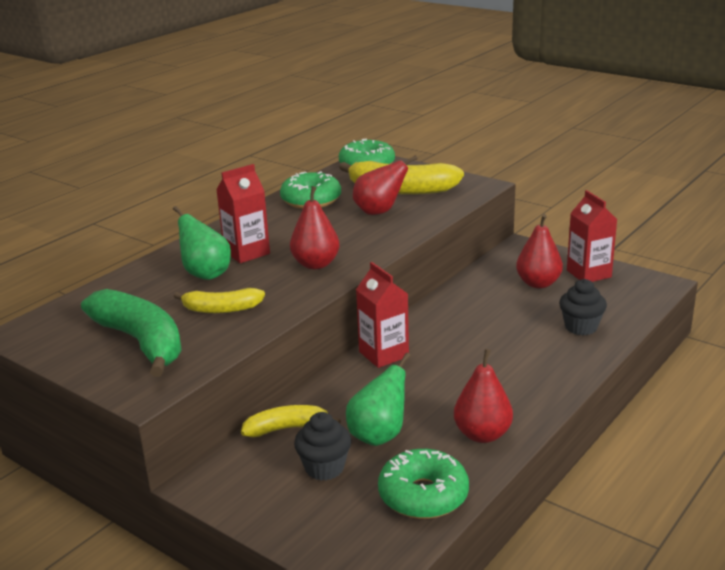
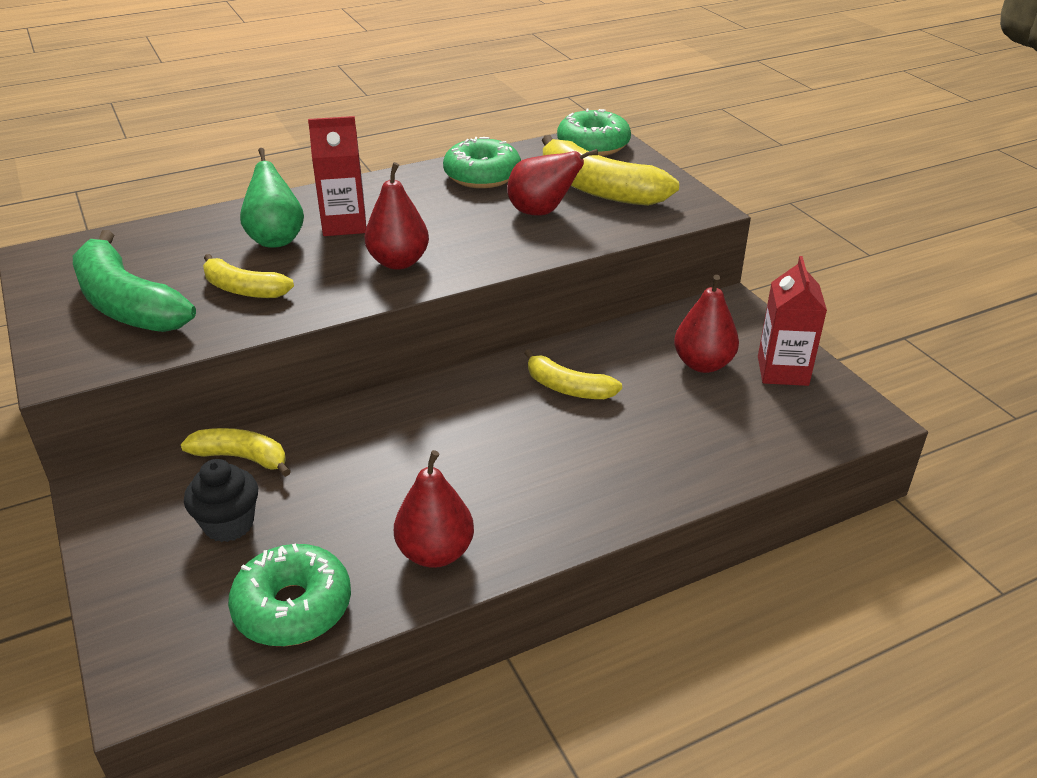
camera: 25 degrees right, 10 degrees up
(141, 342) = (127, 304): green banana -> green banana turned 150 degrees clockwise
(379, 435) = (323, 505): green pear -> none
(383, 354) = (430, 399): red carton -> none
(468, 321) = (568, 388): none -> yellow banana
(581, 327) = (699, 445): black cupcake -> none

